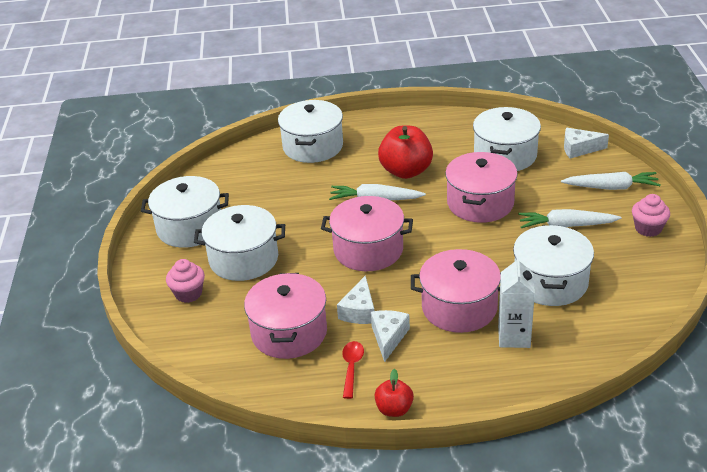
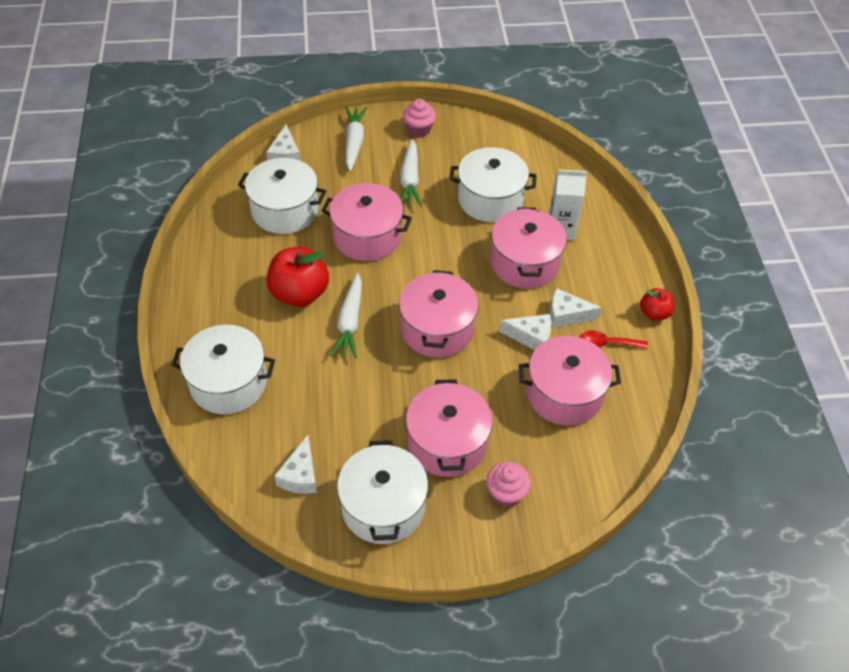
camera: 95 degrees left, 15 degrees up
(225, 186) = (300, 475): none -> white cheese
(243, 259) = (447, 443): white pot -> pink pot

